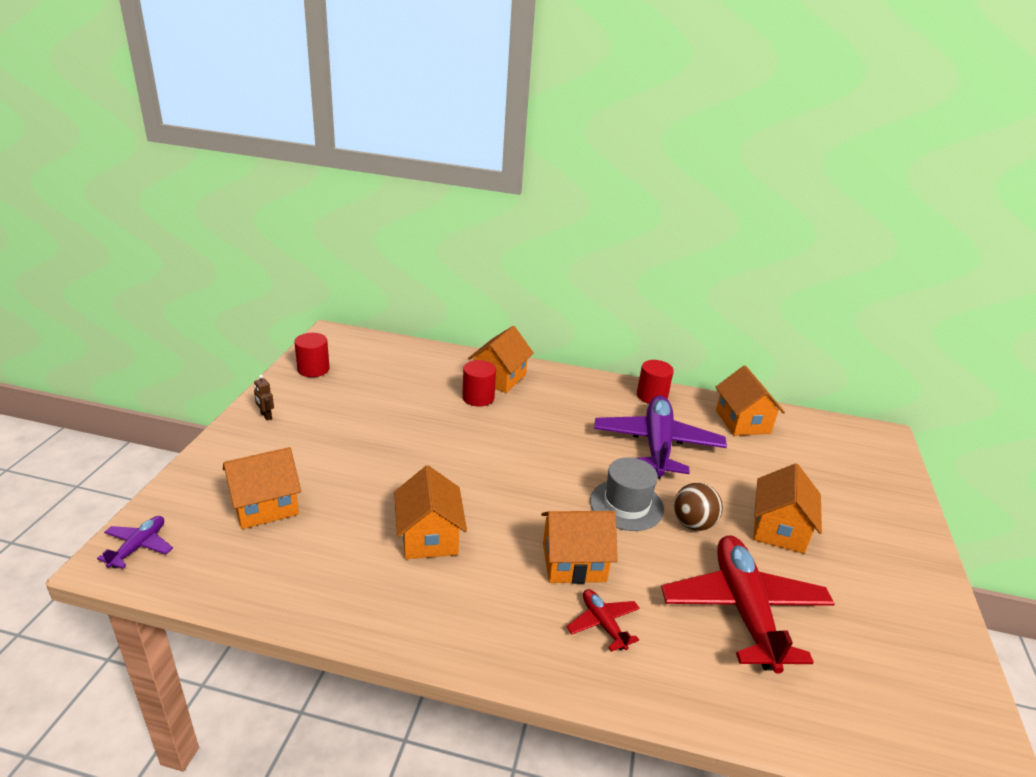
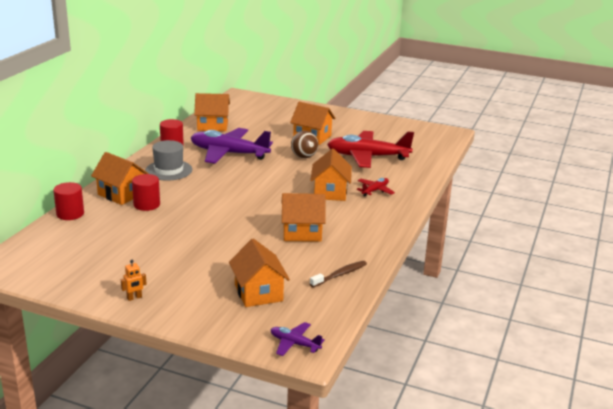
camera: 80 degrees left, 5 degrees down
(266, 416) = (134, 298): brown robot -> orange robot
(306, 585) = (340, 275): none -> brown toothbrush
(313, 369) = (62, 276): red cylinder -> red cylinder (70, 214)
(603, 624) = (375, 190): red plane -> red plane turned 150 degrees clockwise
(626, 505) = (284, 171): grey hat -> grey hat (169, 170)

